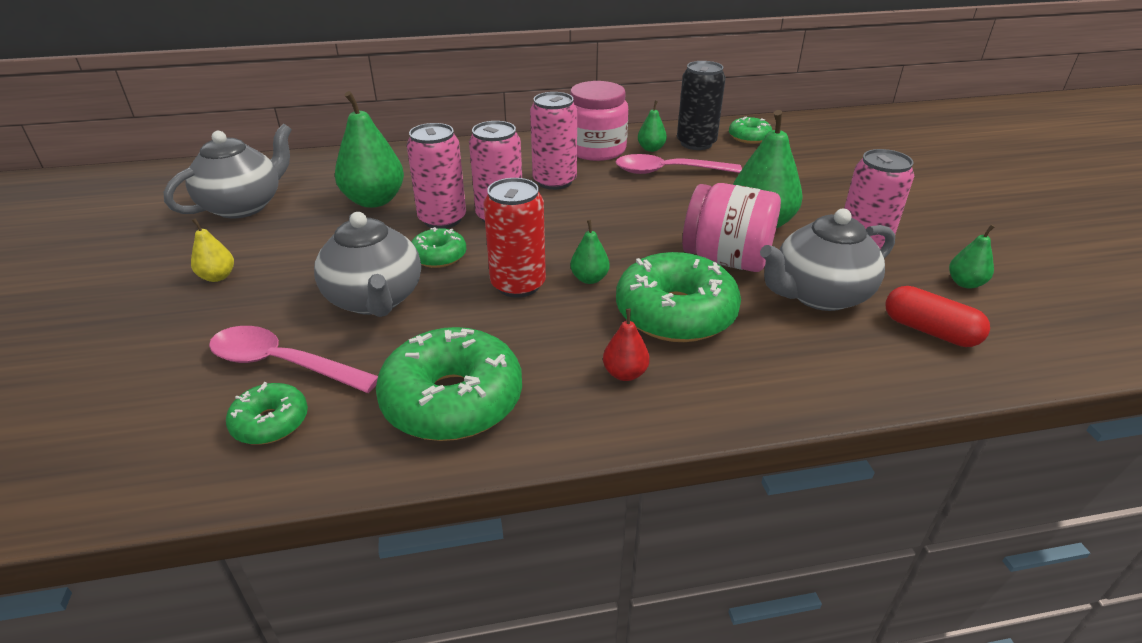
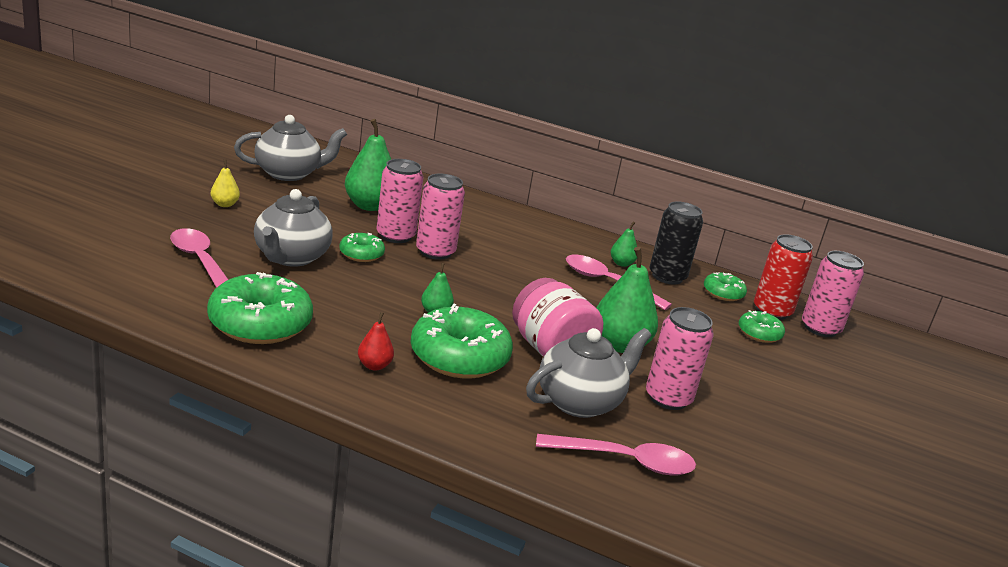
camera: 30 degrees right, 10 degrees down
(270, 422) = (160, 283): green donut -> green donut (759, 333)
(518, 284) = (385, 292): red can -> red can (772, 311)
(554, 181) = (509, 250): pink can -> pink can (820, 328)
(596, 149) = (576, 245): pink jar -> none
(819, 295) = (580, 401): grey teapot -> grey teapot turned 135 degrees clockwise
(929, 331) = (624, 461): red capsule -> pink spoon
(965, 283) = (714, 457): green pear -> none

